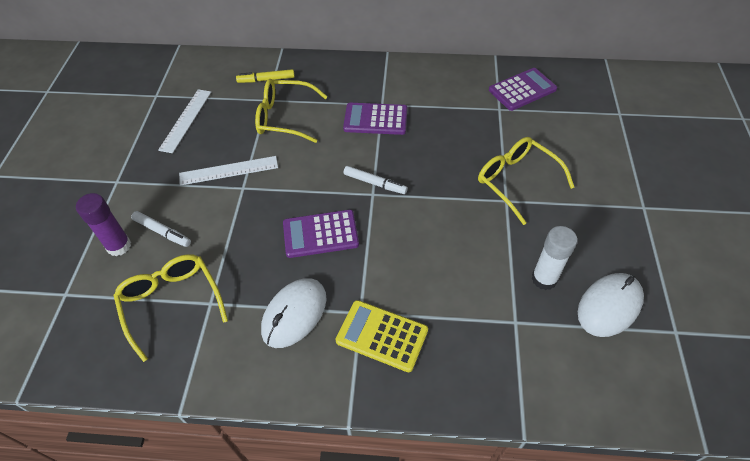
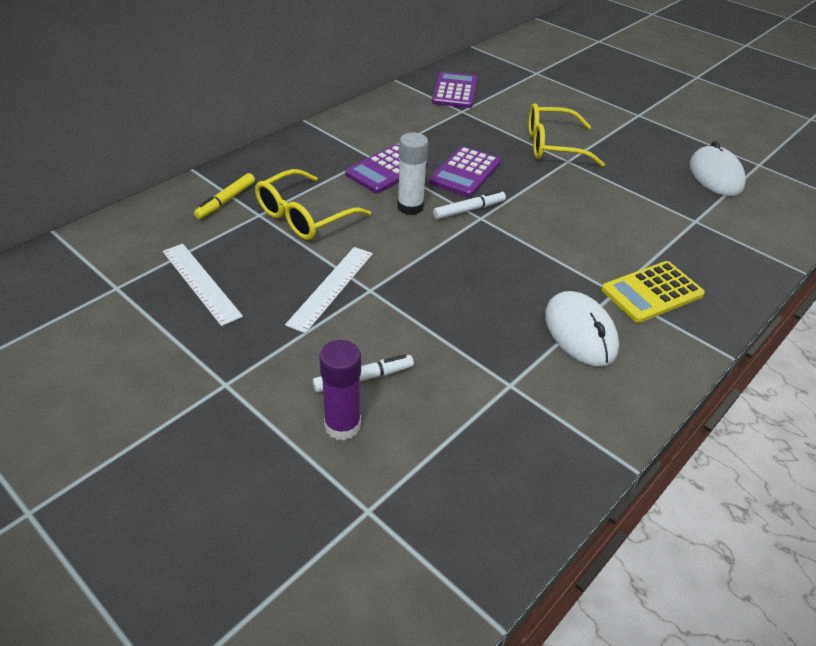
camera: 55 degrees left, 10 degrees down
(172, 303) = (482, 415): yellow glasses -> none
(320, 234) = (496, 270): purple calculator -> purple calculator (465, 172)
(544, 279) = (665, 187): white glue stick -> white glue stick (410, 207)

